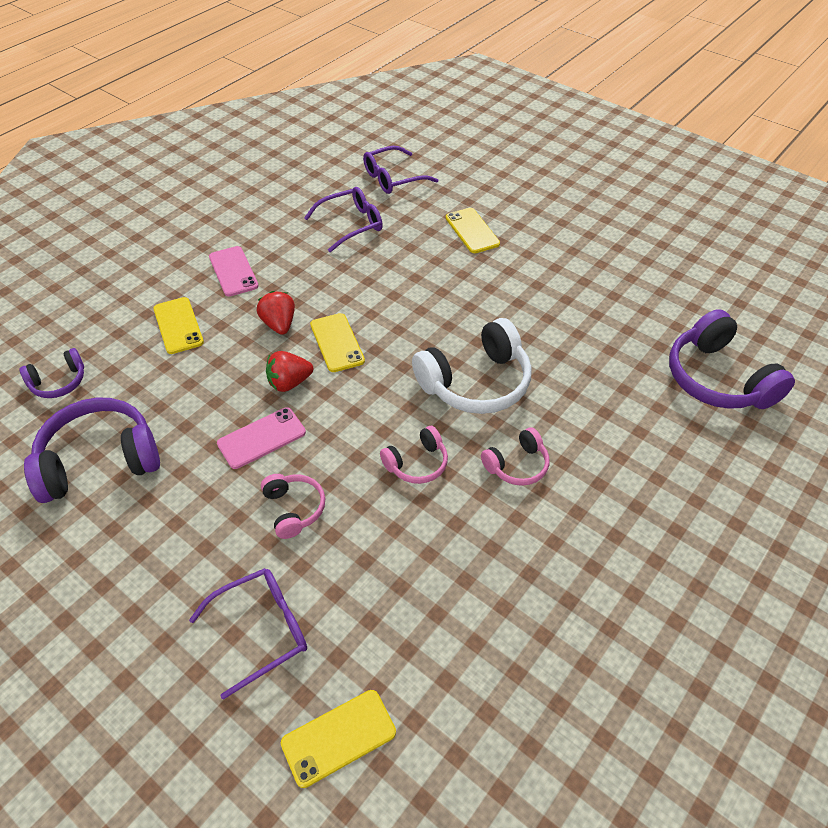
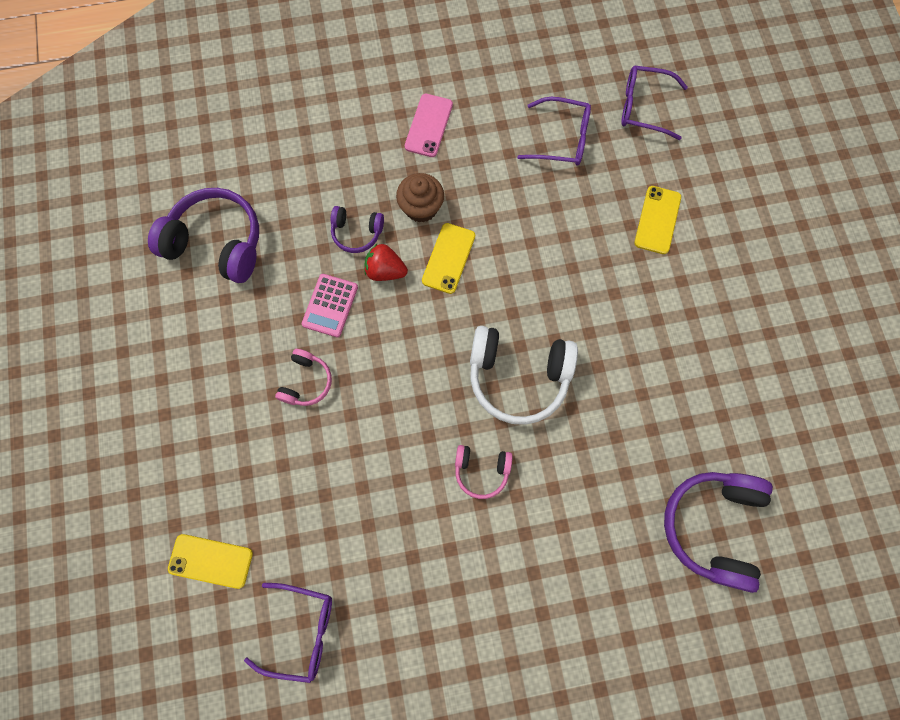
camera: 40 degrees right, 25 degrees up
(59, 382) = (236, 150): purple headphones -> purple headphones (357, 232)
(178, 325) = (349, 154): yellow phone -> none
(261, 438) = (330, 305): pink phone -> pink calculator
(261, 631) = (221, 454): purple glasses -> purple glasses (300, 630)
(279, 324) = (421, 207): red strawberry -> brown cupcake
(417, 463) = (414, 412): pink headphones -> none

